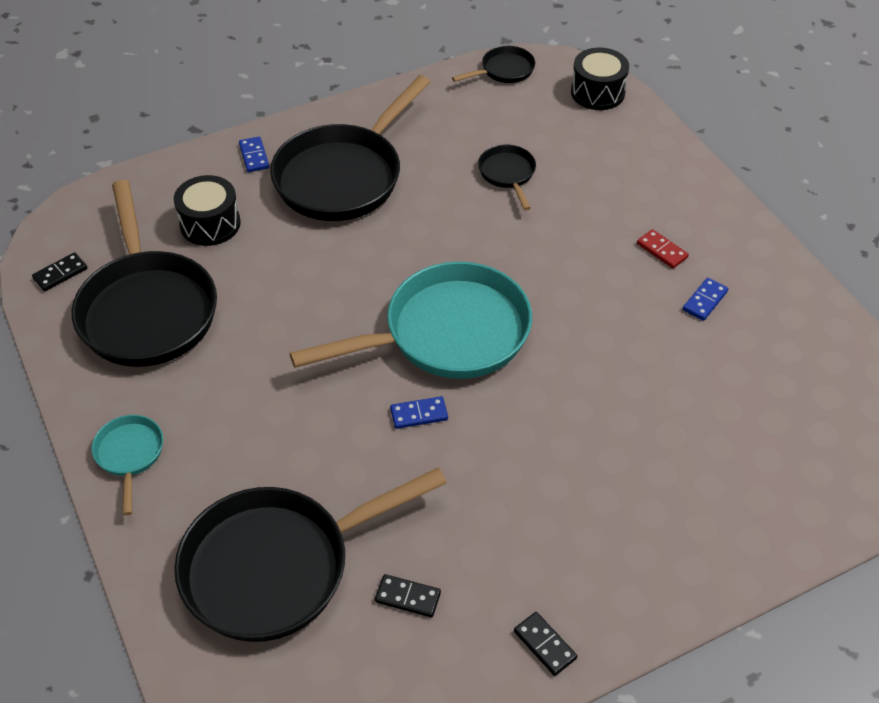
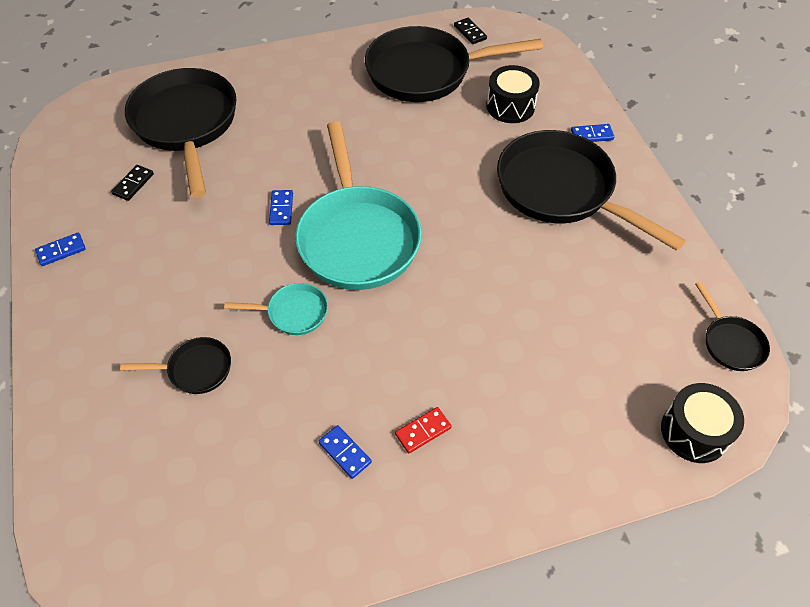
camera: 100 degrees right, 5 degrees up
(130, 455) = (299, 63): turquoise pan -> turquoise pan (293, 313)
(508, 174) = (554, 315): black pan -> black pan (195, 369)
(545, 645) = (61, 251): black domino -> blue domino

